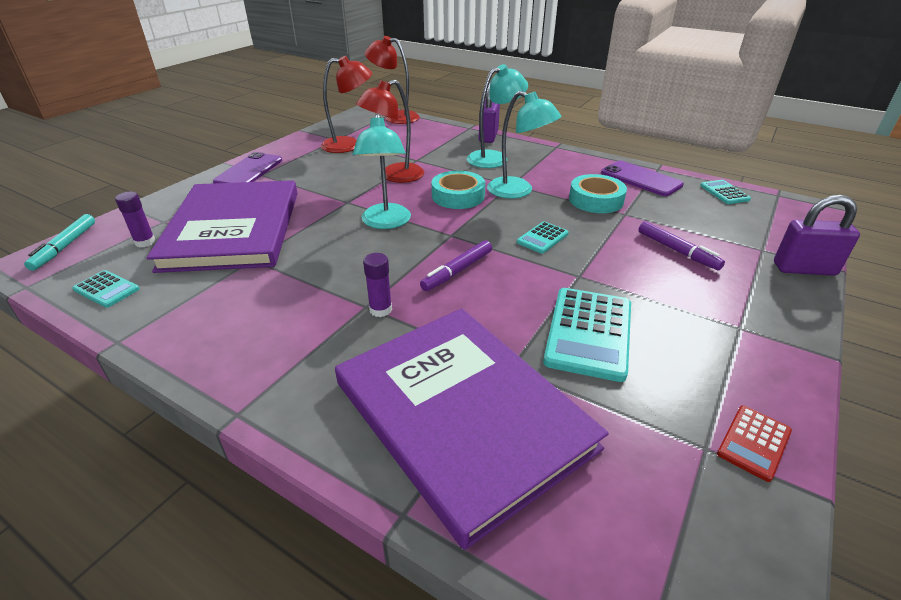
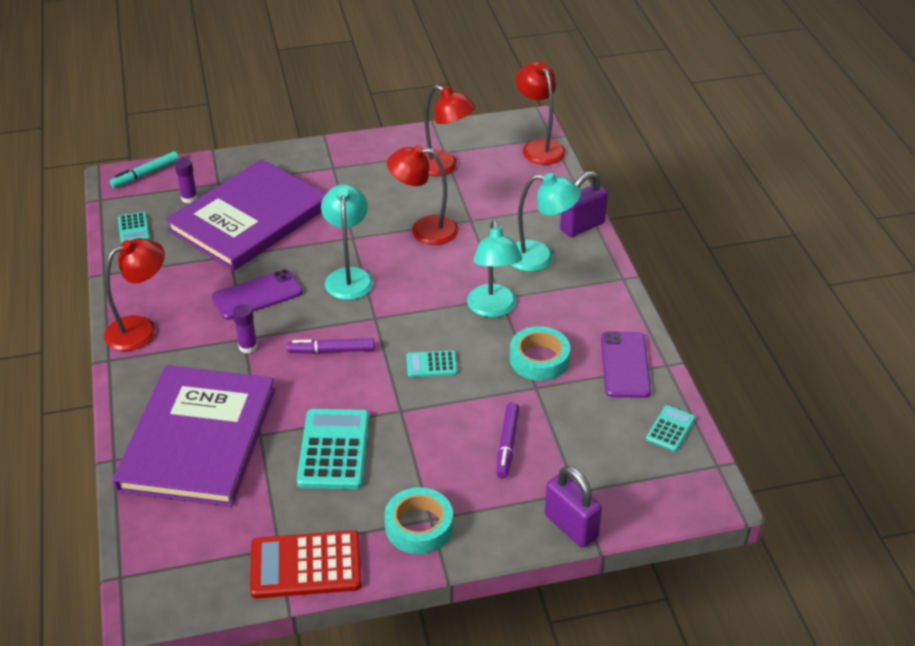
camera: 45 degrees right, 5 degrees up
(238, 362) = (141, 329): none -> red lamp
(249, 171) = (328, 157): purple phone -> purple phone (257, 295)
(386, 222) = (349, 276): turquoise lamp -> turquoise lamp turned 135 degrees clockwise
(458, 196) = (438, 283): turquoise tape -> turquoise tape (419, 526)
(588, 333) = (334, 449): turquoise calculator -> turquoise calculator turned 120 degrees clockwise
(753, 442) = (306, 565): red calculator -> red calculator, size x1.89

